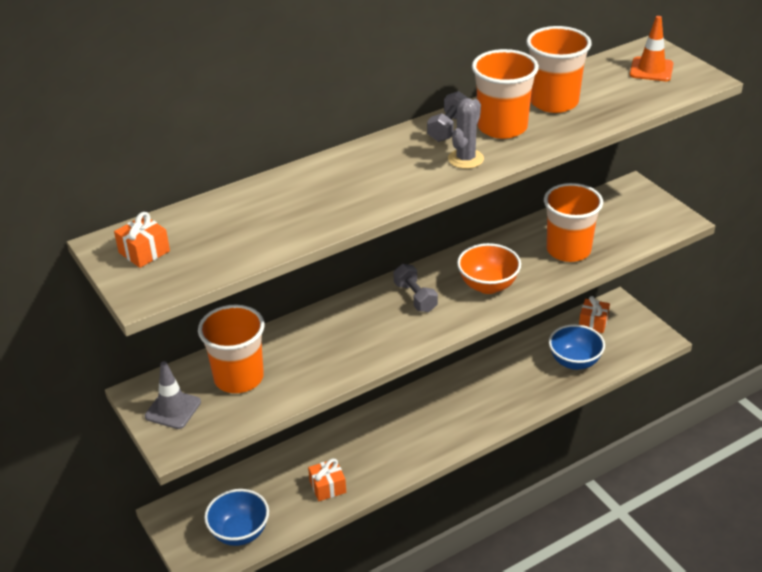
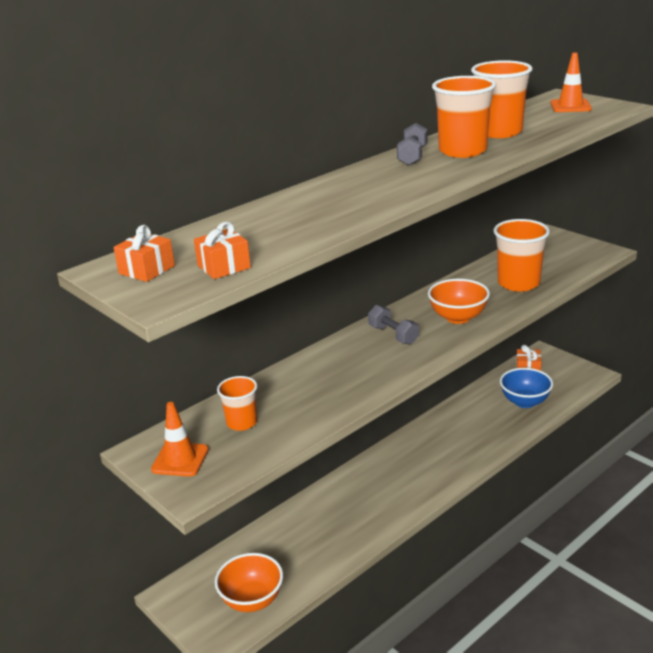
camera: 10 degrees left, 10 degrees down
(173, 409) = (180, 459): grey traffic cone -> orange traffic cone
(239, 378) = (242, 422): orange cup -> orange cup, size x0.59
(240, 532) = (252, 600): blue bowl -> orange bowl
(327, 487) = (330, 542): orange gift -> orange gift (224, 267)
(465, 159) = (442, 173): grey cactus -> none

